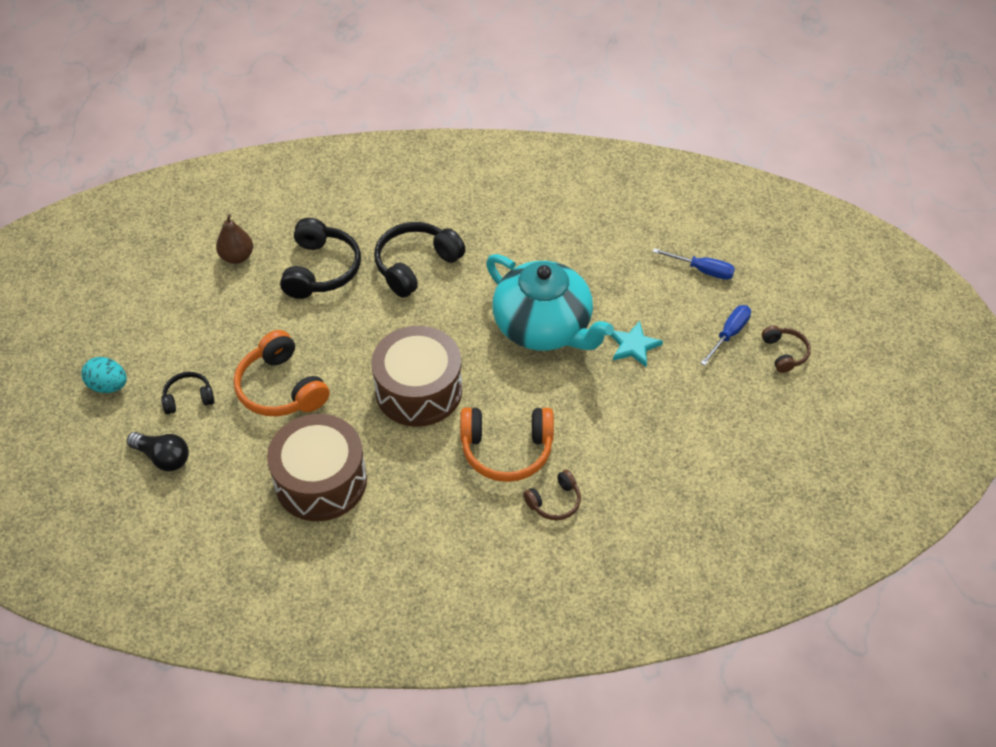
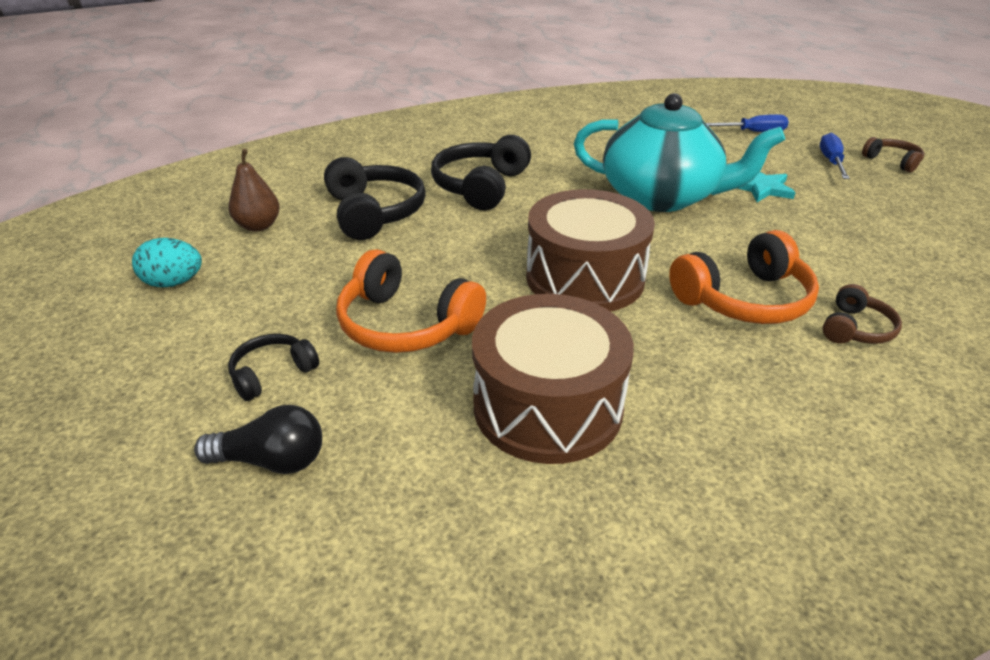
camera: 25 degrees left, 15 degrees down
(108, 386) = (126, 398): turquoise egg -> turquoise egg (174, 283)

